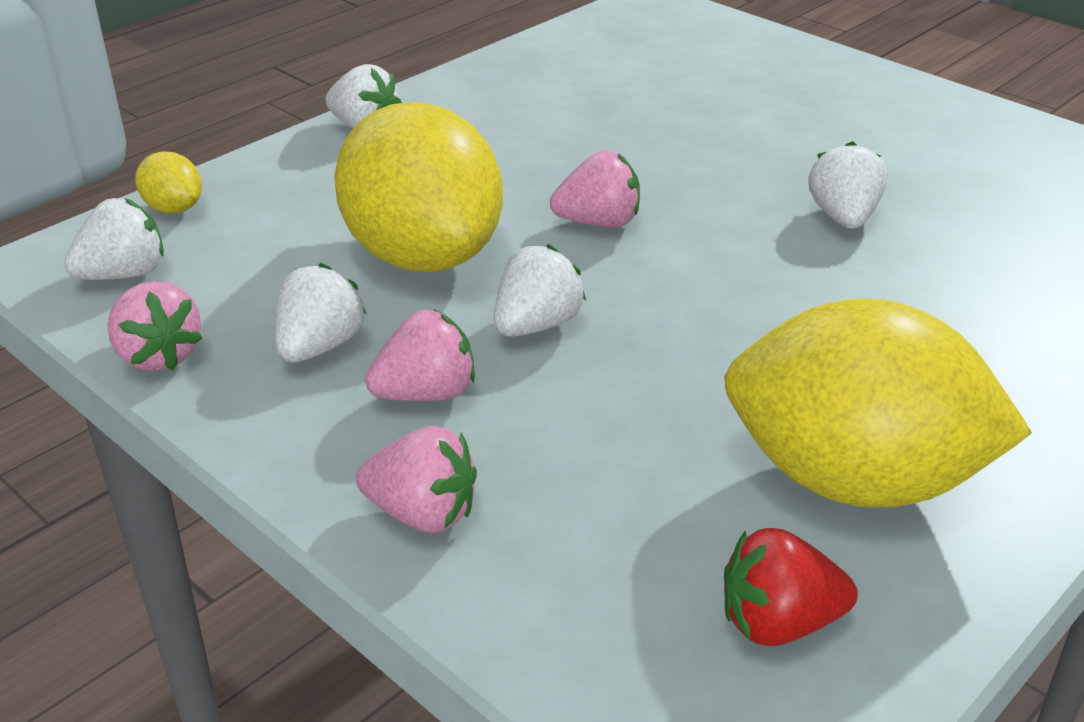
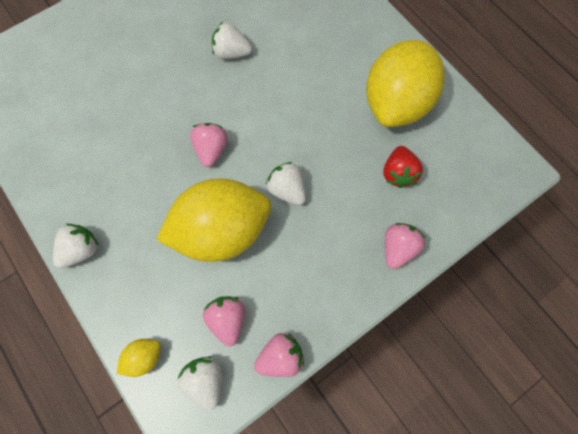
camera: 80 degrees left, 35 degrees up
(320, 346) = (286, 282): white strawberry -> none
(426, 394) = (327, 240): pink strawberry -> pink strawberry (227, 319)
(778, 623) = (458, 145): red strawberry -> red strawberry (398, 173)

